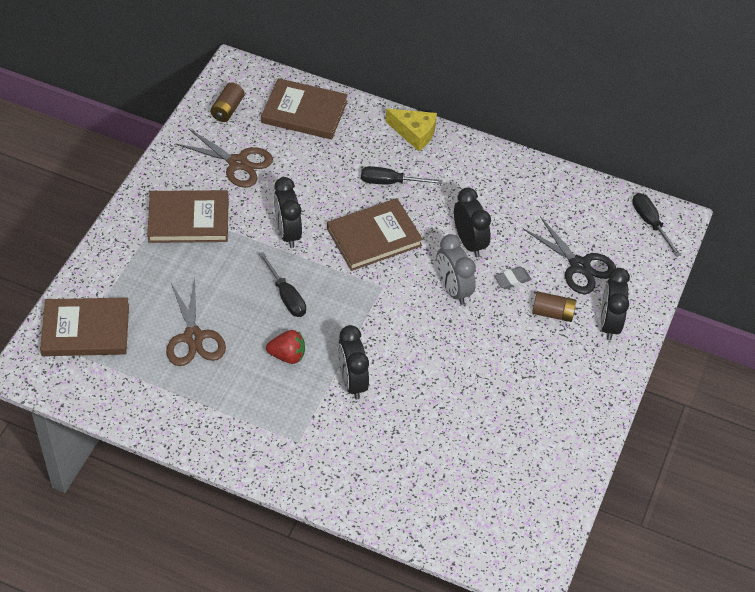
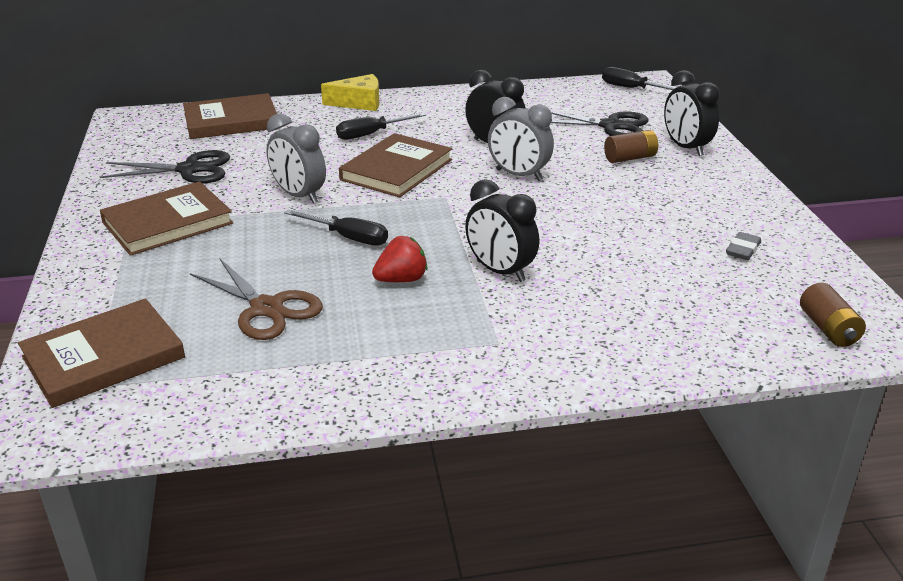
camera: 30 degrees left, 20 degrees down
(227, 109) = (142, 142): brown battery -> brown battery (828, 329)
(238, 163) = (190, 170): brown scissors -> black scissors
(288, 233) = (299, 196): black clock -> grey clock
(512, 280) = (565, 152): grey eraser -> grey eraser (742, 250)

